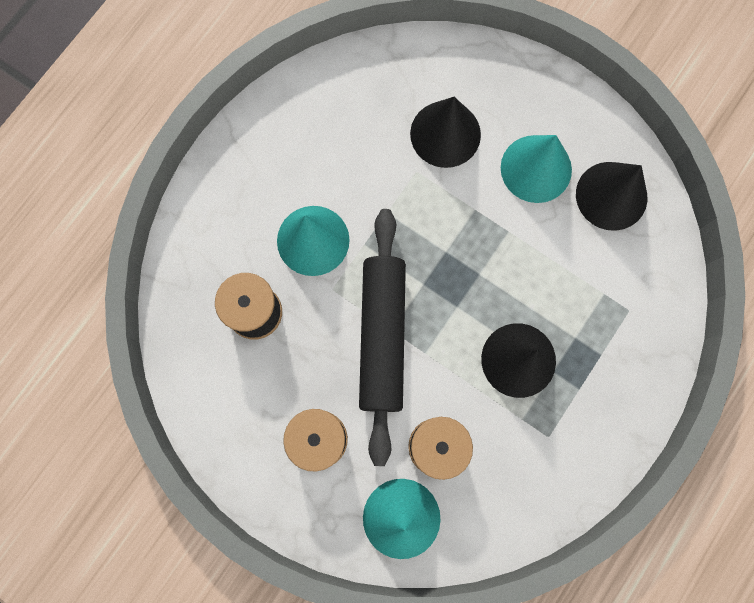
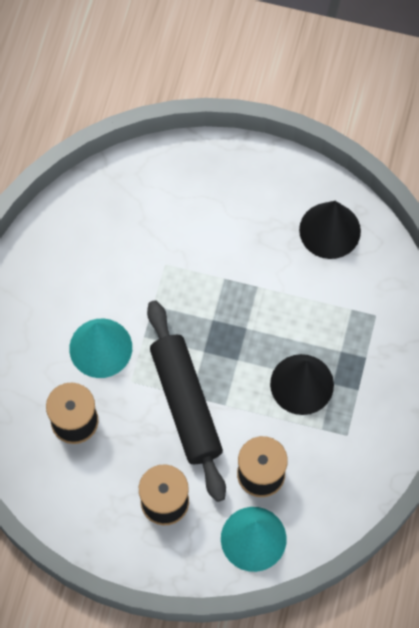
camera: 20 degrees left, 10 degrees down
(445, 134) = (178, 226): black cone -> none
(536, 168) = (261, 229): turquoise cone -> none

